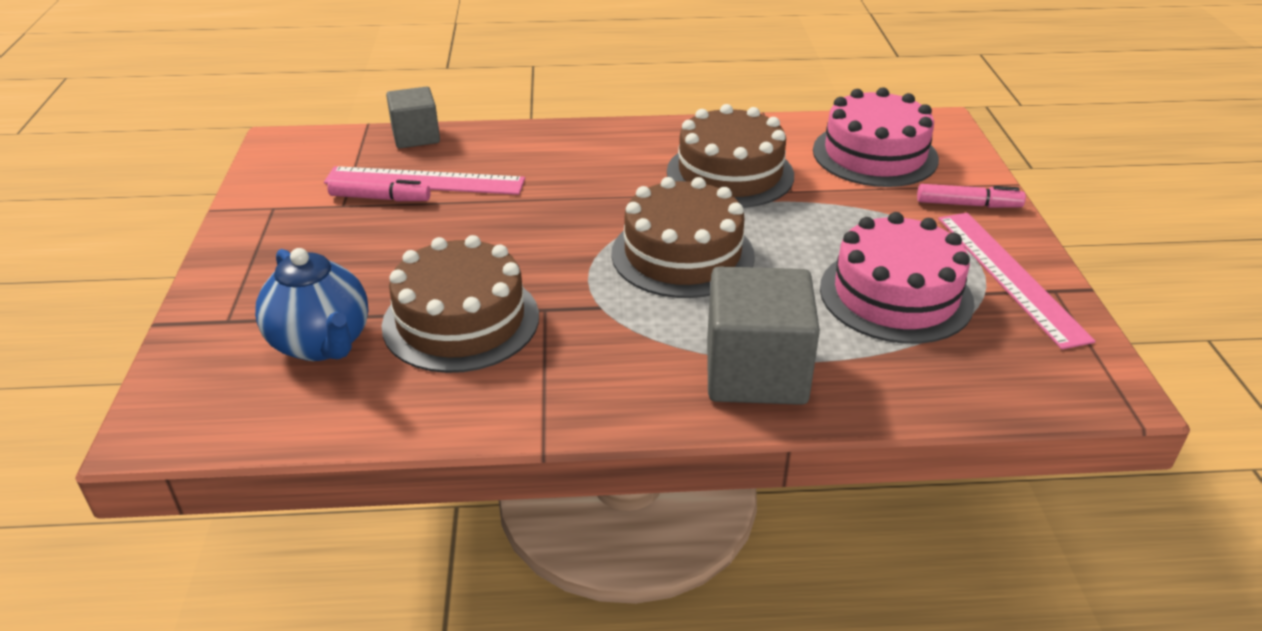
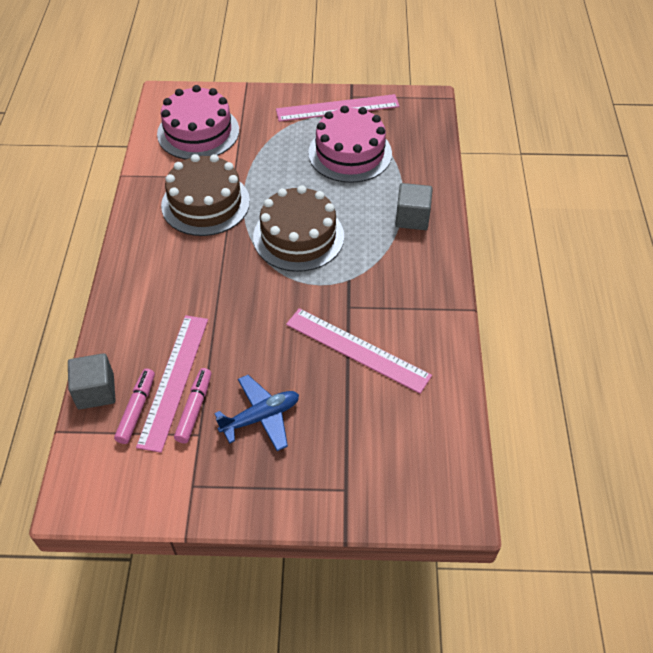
camera: 85 degrees left, 15 degrees up
(322, 343) = (376, 425): blue teapot -> none
(357, 246) = (261, 417): none -> blue plane
(461, 320) = (357, 350): brown cake -> pink ruler
(756, 372) = (412, 218): grey cube -> grey cube, size x0.61
(968, 205) = (266, 106): pink marker -> pink marker (137, 409)

